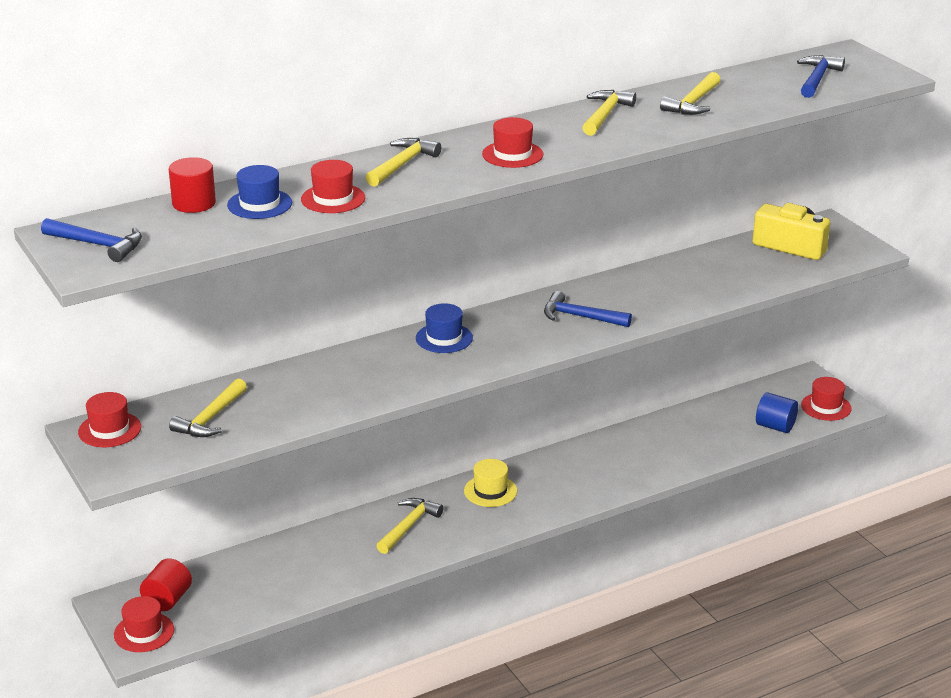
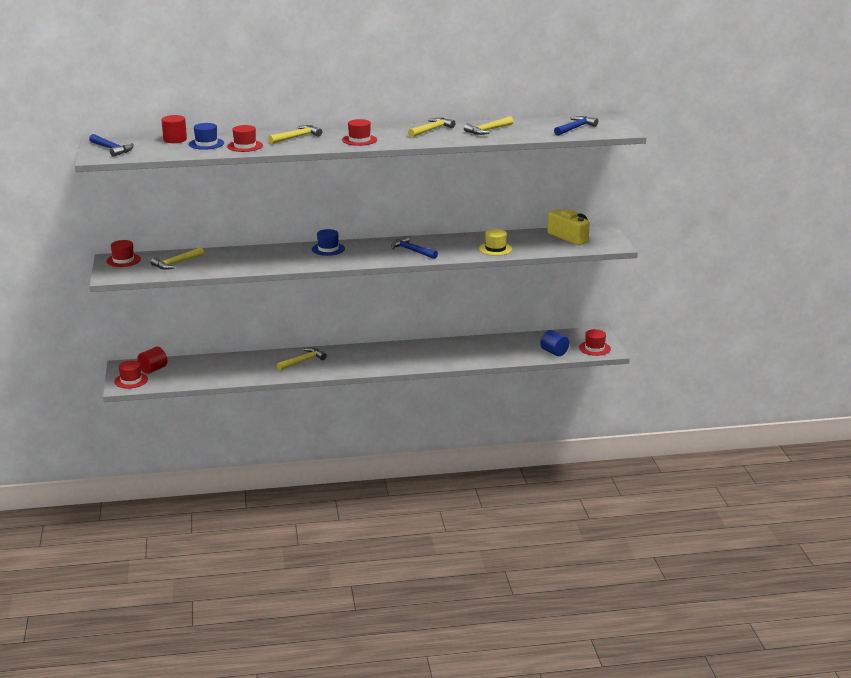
camera: 20 degrees right, 5 degrees down
(490, 491) = (361, 354): yellow hat -> yellow hat (495, 249)

